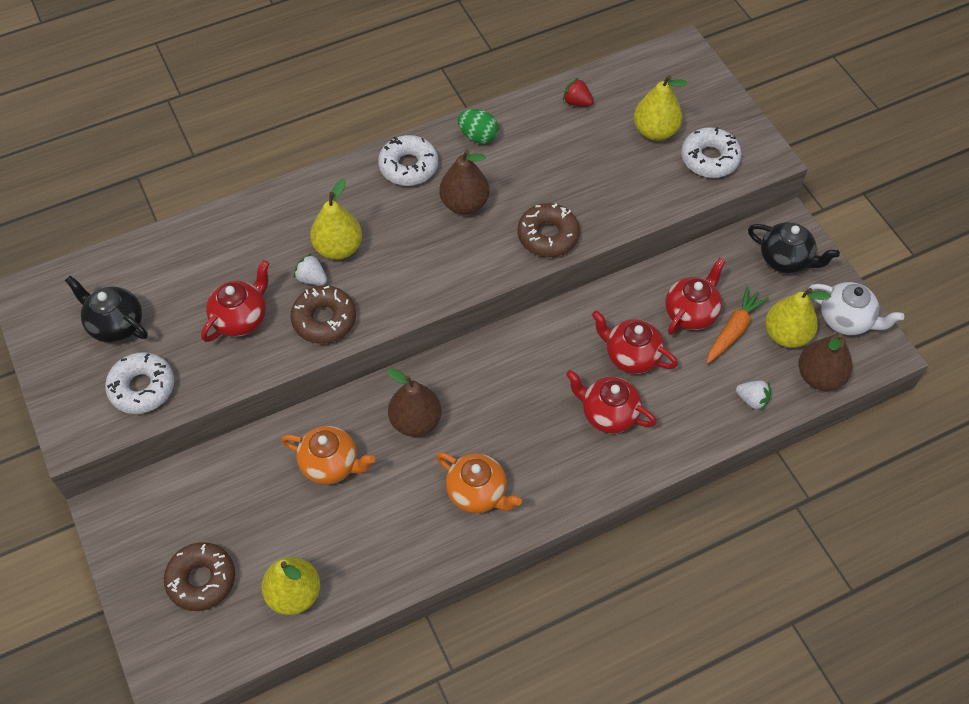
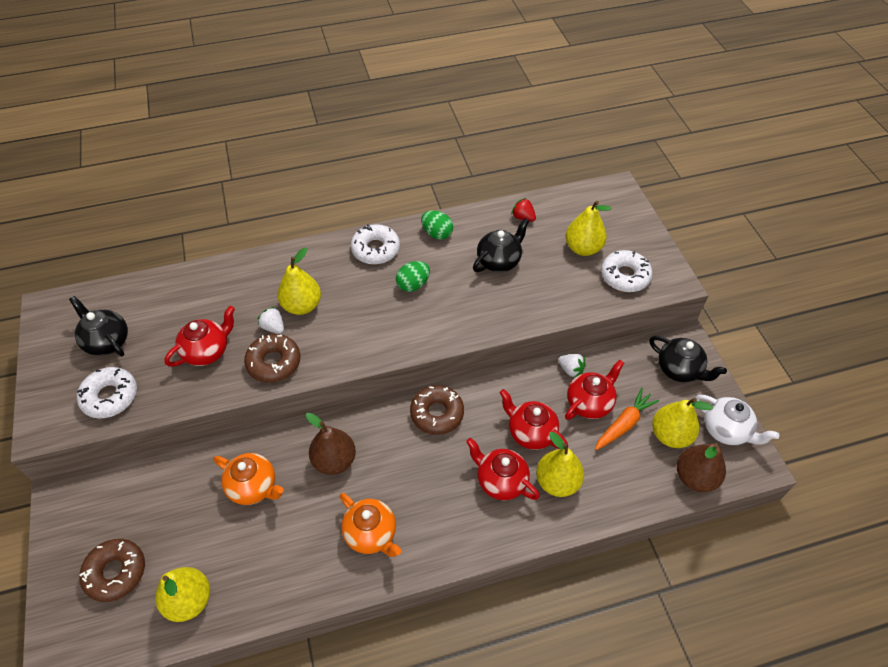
camera: 10 degrees right, 5 degrees down
(464, 204) = (413, 285): brown pear -> green egg
(548, 236) = (476, 320): brown donut -> brown donut (437, 413)
(560, 161) = (499, 261): none -> black teapot
(671, 405) = (557, 481): none -> yellow pear
(752, 400) = (630, 489): white strawberry -> white strawberry (570, 370)

